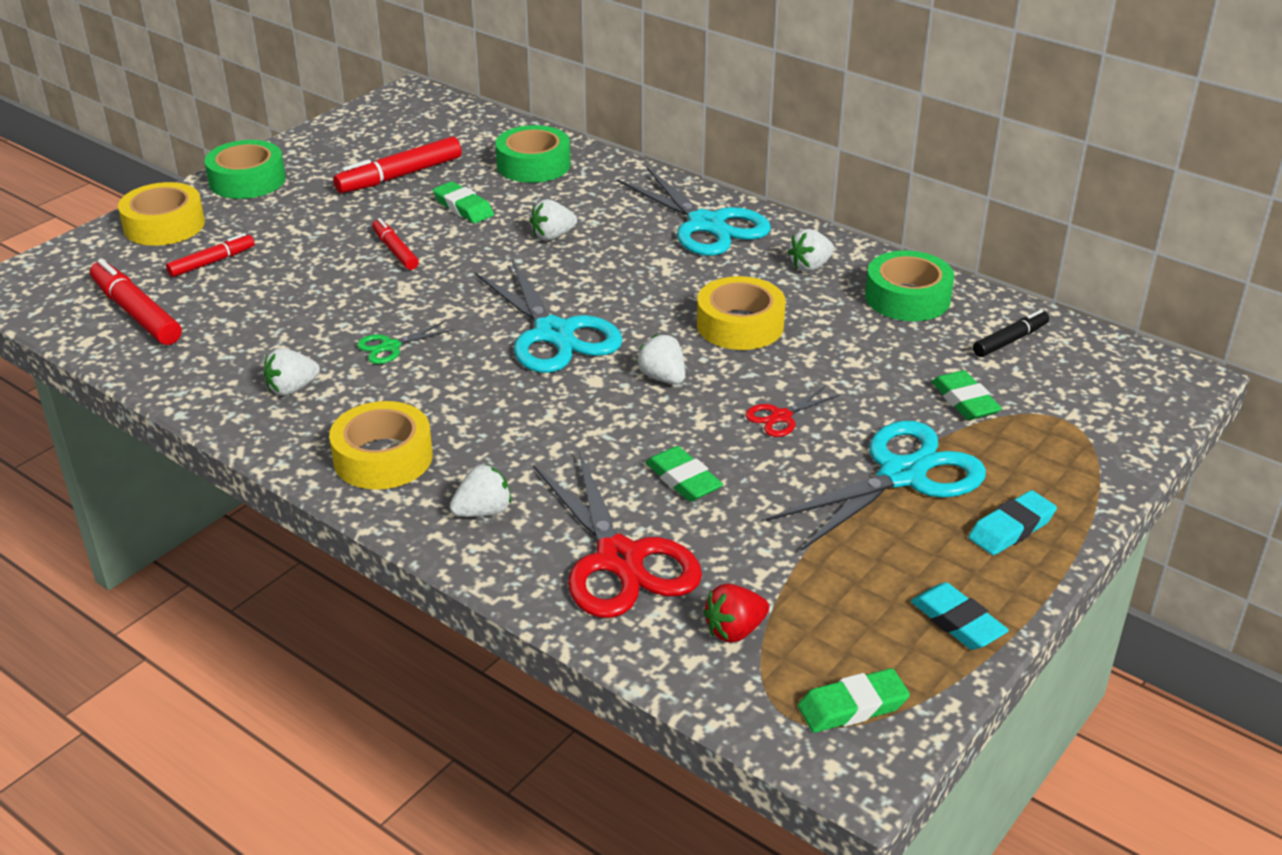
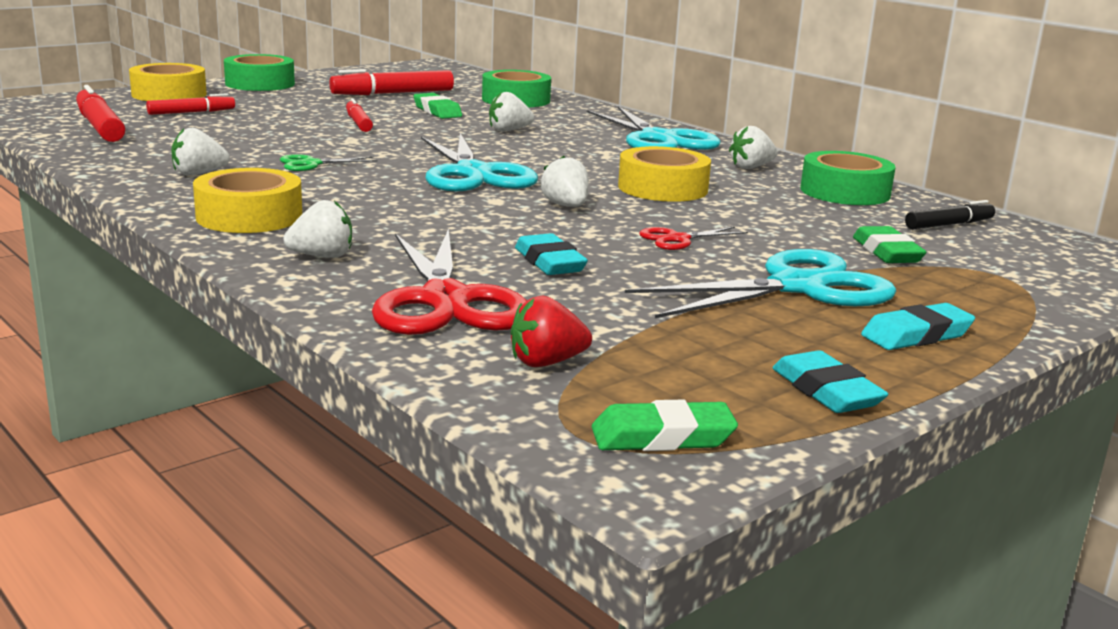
camera: 10 degrees right, 15 degrees down
(683, 480) = (549, 262): green eraser -> turquoise eraser

